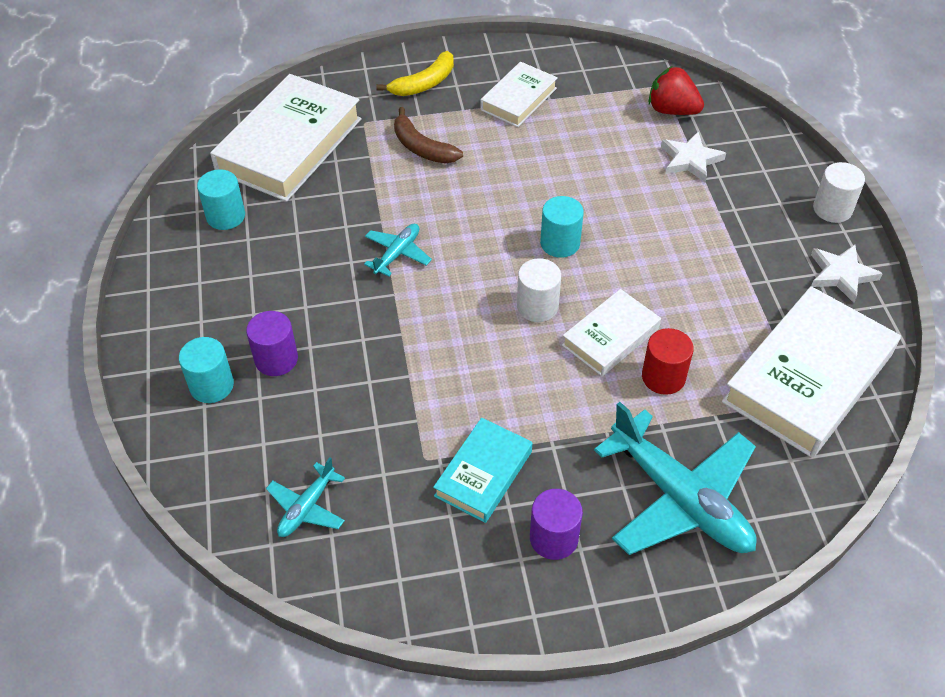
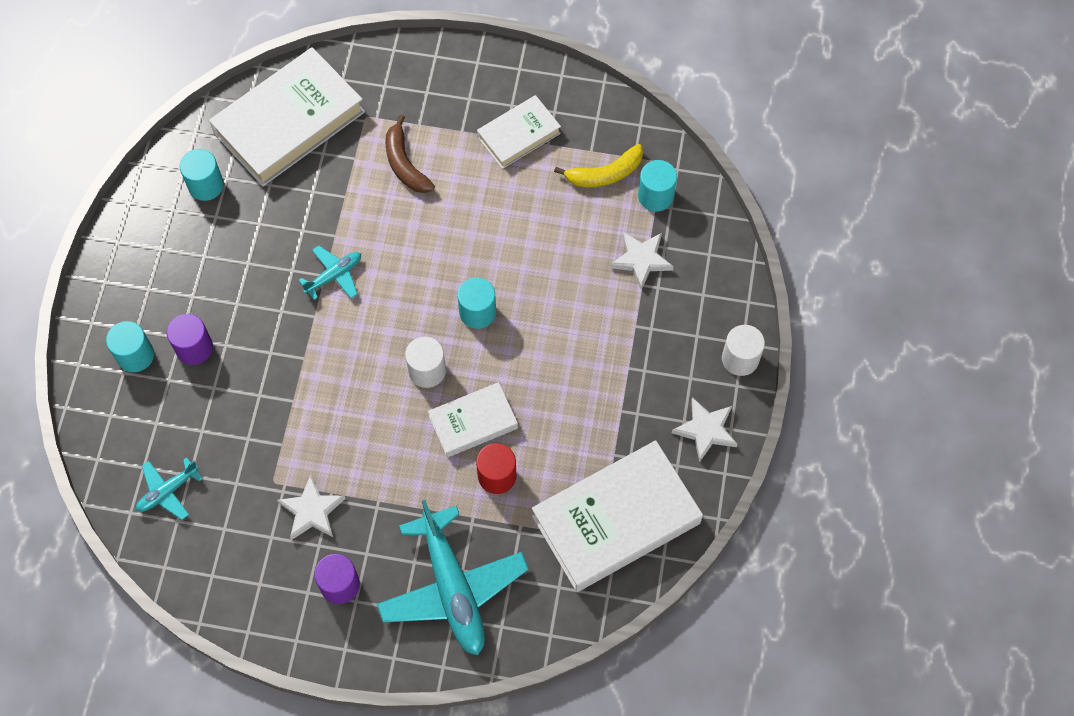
camera: 20 degrees right, 15 degrees up
(424, 83) = (440, 87): yellow banana -> yellow banana (605, 174)
(483, 473) = (312, 511): turquoise book -> white star
(672, 110) = (655, 196): red strawberry -> turquoise cylinder

